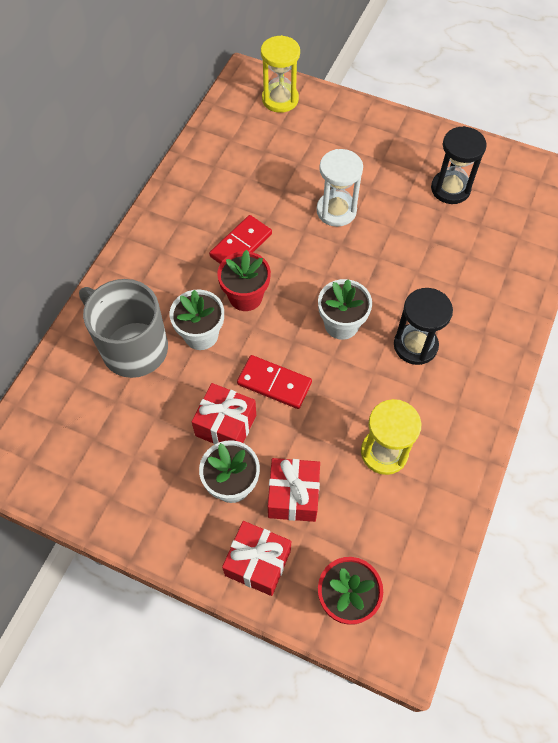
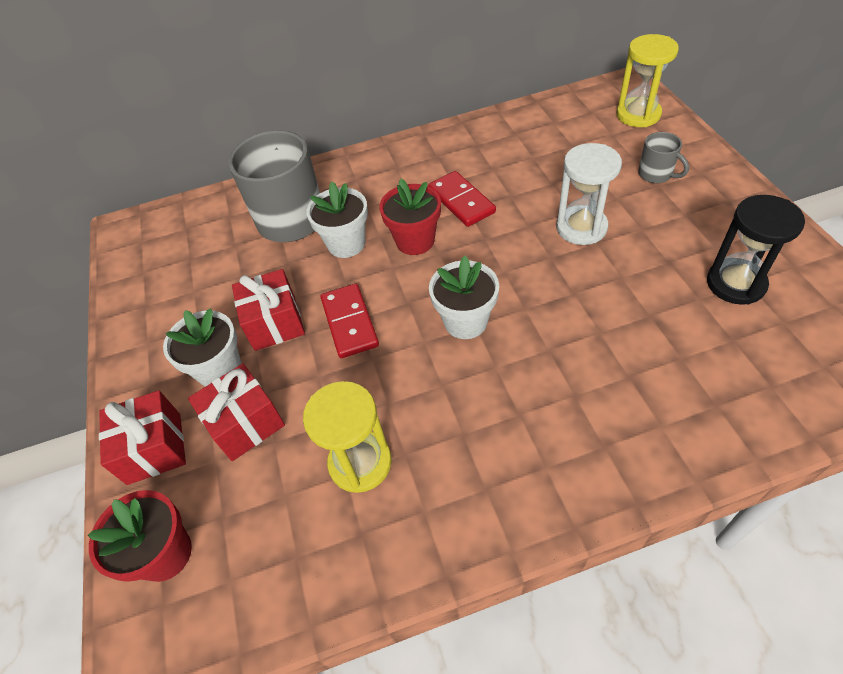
camera: 55 degrees right, 10 degrees down
(241, 245) = (461, 201): red domino -> red domino turned 60 degrees clockwise
(338, 141) = (656, 174): none -> grey mug
(415, 345) = (512, 395): black hourglass -> none

